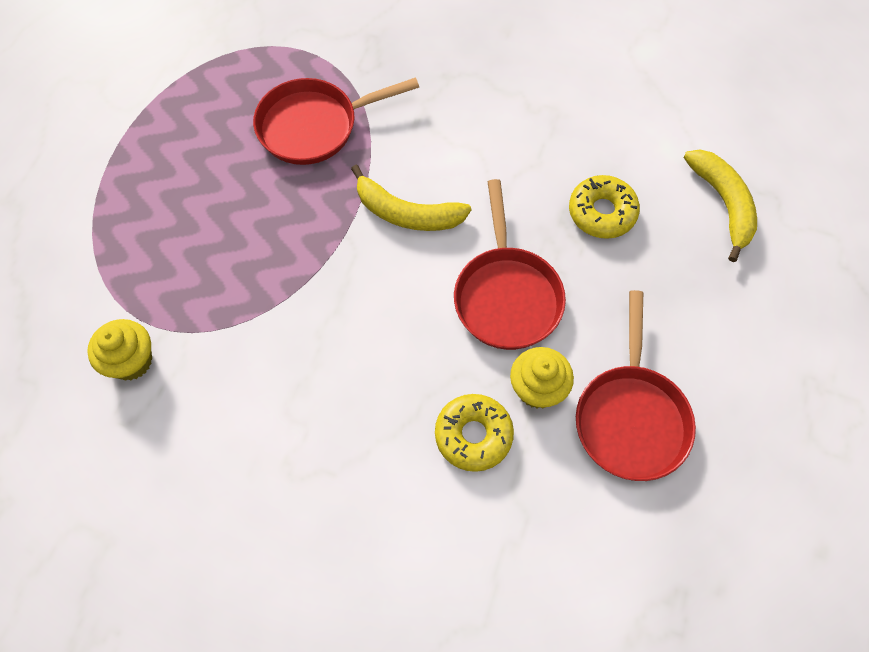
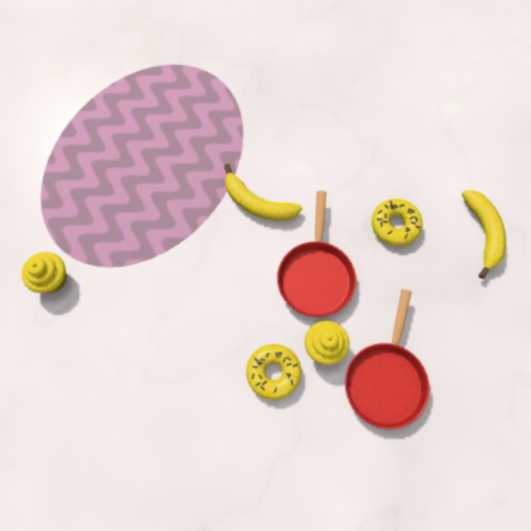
camera: 10 degrees right, 5 degrees up
(314, 126) = (205, 129): red pan -> none

